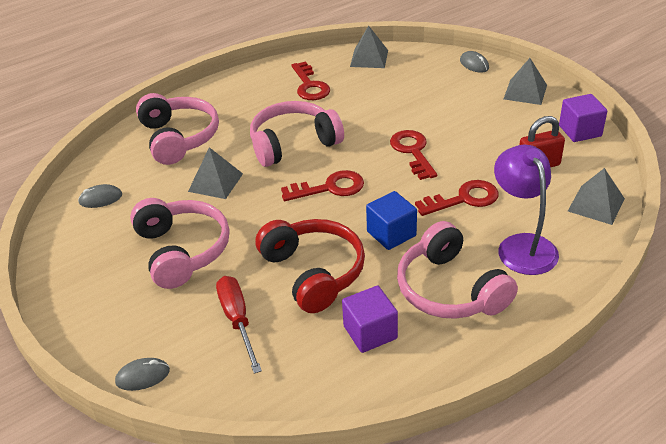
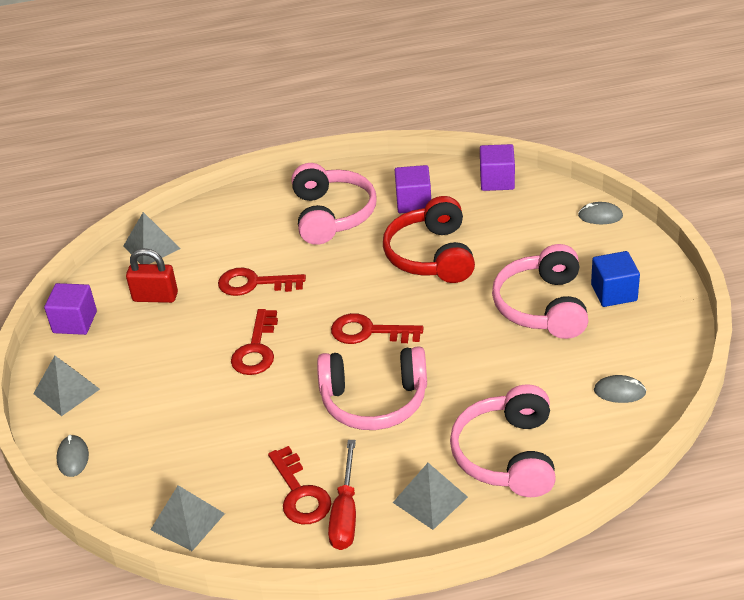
camera: 155 degrees left, 0 degrees up
(215, 182) = (484, 374): grey pyramid -> grey pyramid (430, 499)
(238, 320) = (512, 235): red screwdriver -> red screwdriver (345, 513)
(285, 395) = (497, 181): none -> purple cube
(310, 86) = (300, 493): red key -> red key turned 150 degrees clockwise
(391, 233) = (343, 270): blue cube -> blue cube (614, 292)
(522, 245) = (246, 232): purple lamp -> none

